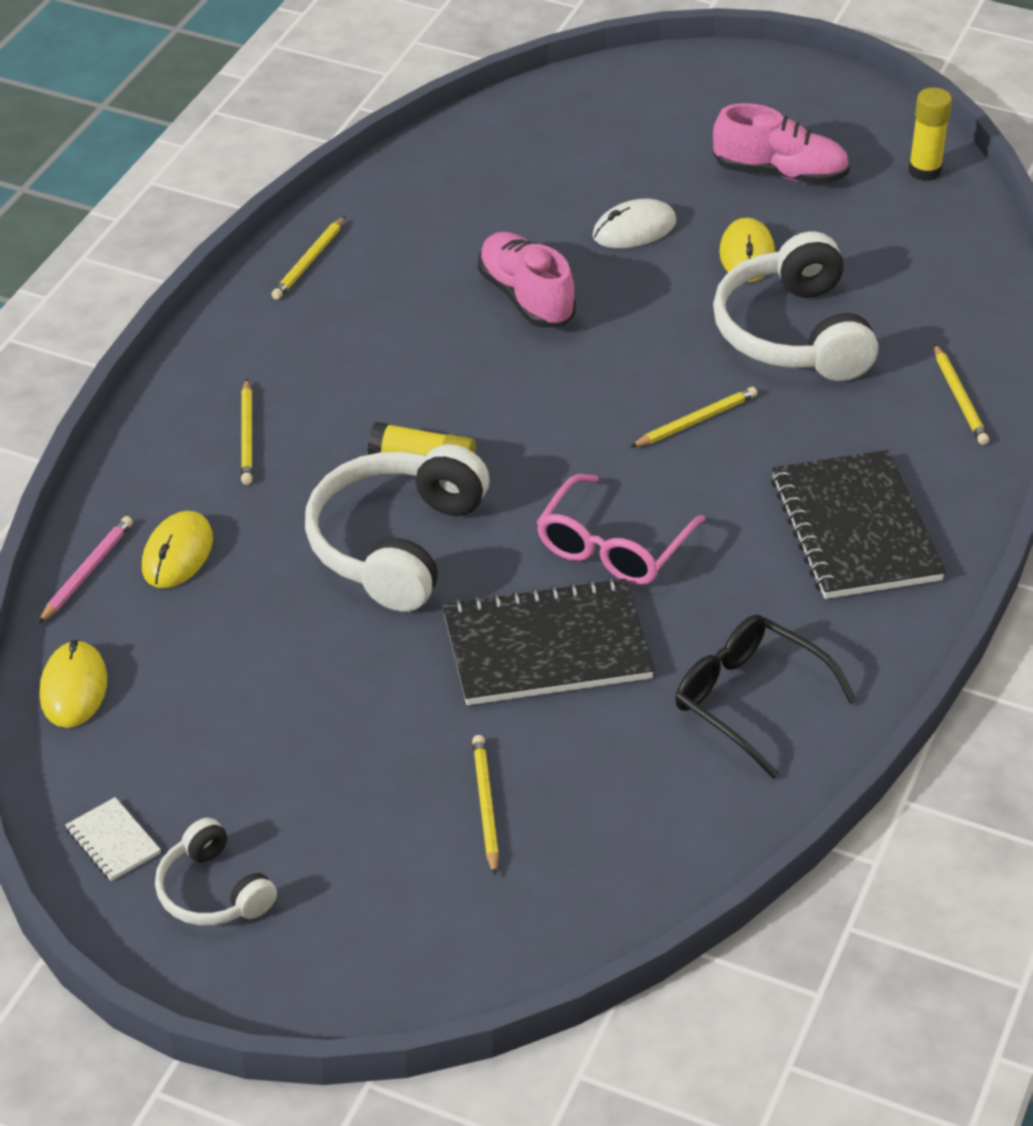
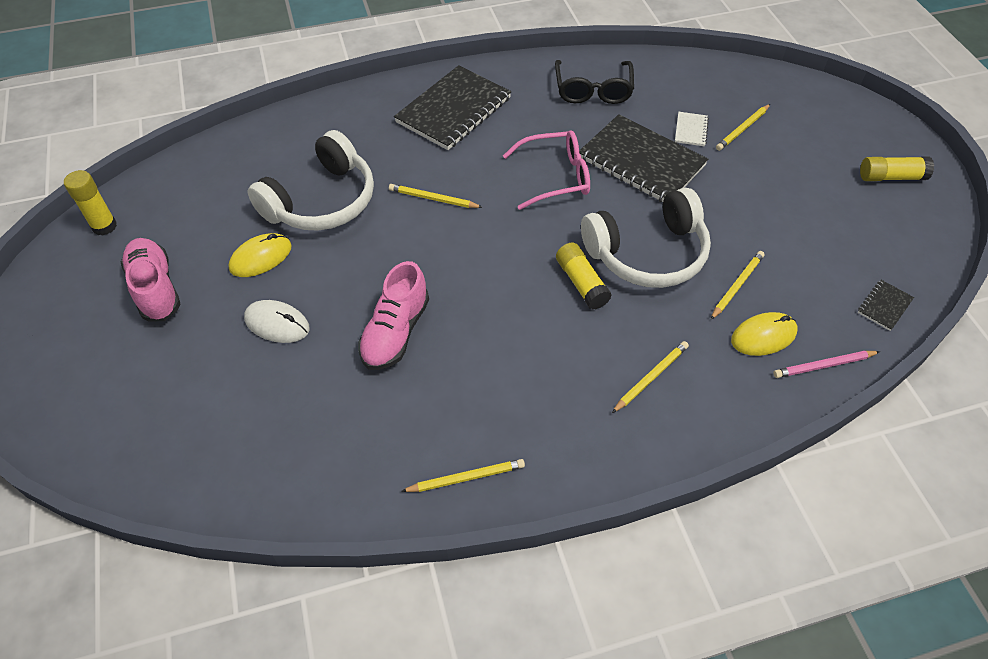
camera: 130 degrees left, 10 degrees up
(74, 688) = (884, 306): yellow mouse -> black notebook
(113, 841) = (921, 225): white notebook -> white notebook (691, 130)
(213, 891) = (891, 177): white headphones -> yellow glue stick
(959, 398) = (321, 121): yellow pencil -> yellow pencil (737, 286)

